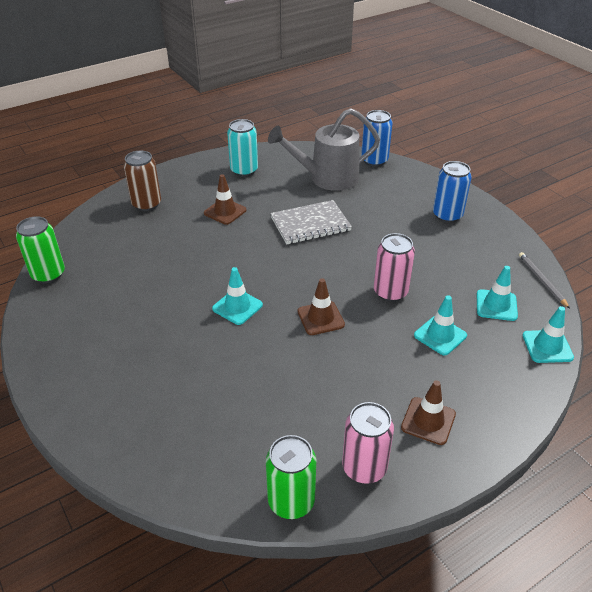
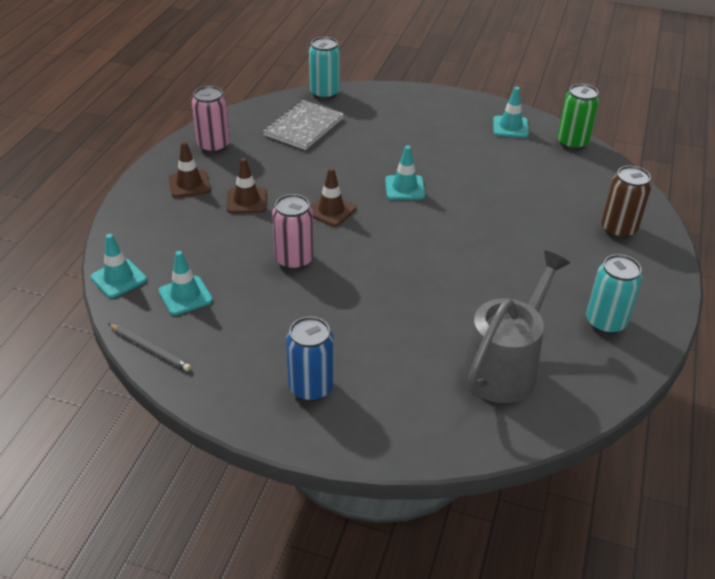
camera: 140 degrees right, 0 degrees up
(155, 485) = (324, 93): none -> turquoise can
(225, 211) = (540, 260): brown traffic cone -> brown traffic cone (246, 201)
(291, 501) = (243, 117): green can -> none
(310, 224) = (444, 291): grey notebook -> grey notebook (304, 127)
(374, 160) = (487, 437): blue can -> none
(440, 335) = (220, 243): turquoise traffic cone -> turquoise traffic cone (510, 127)

